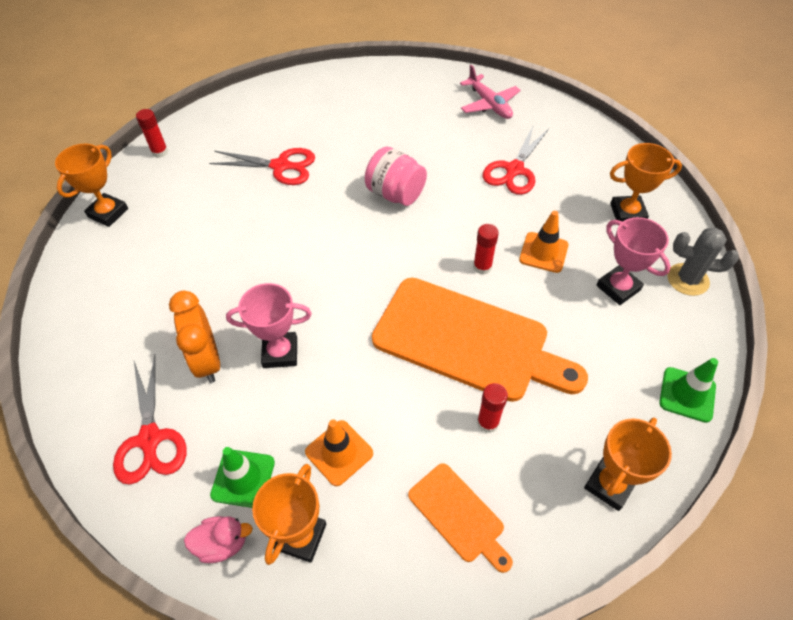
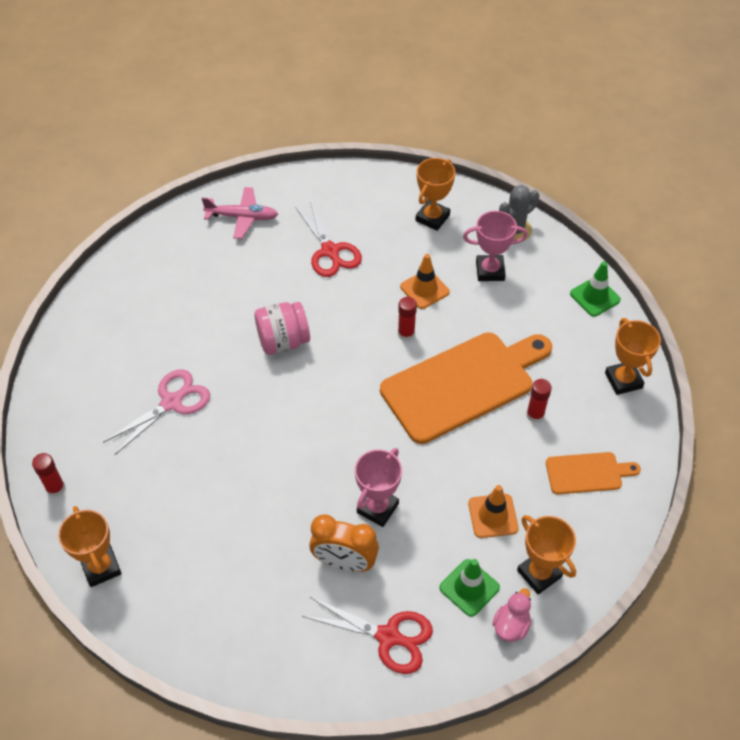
camera: 55 degrees left, 0 degrees up
(281, 166) = (172, 402): red scissors -> pink scissors

